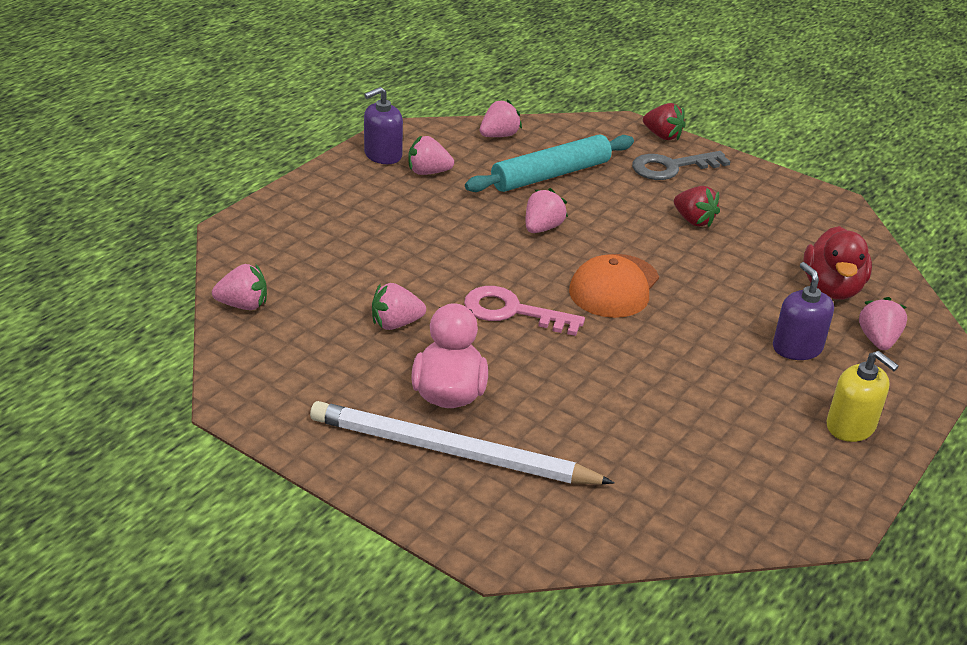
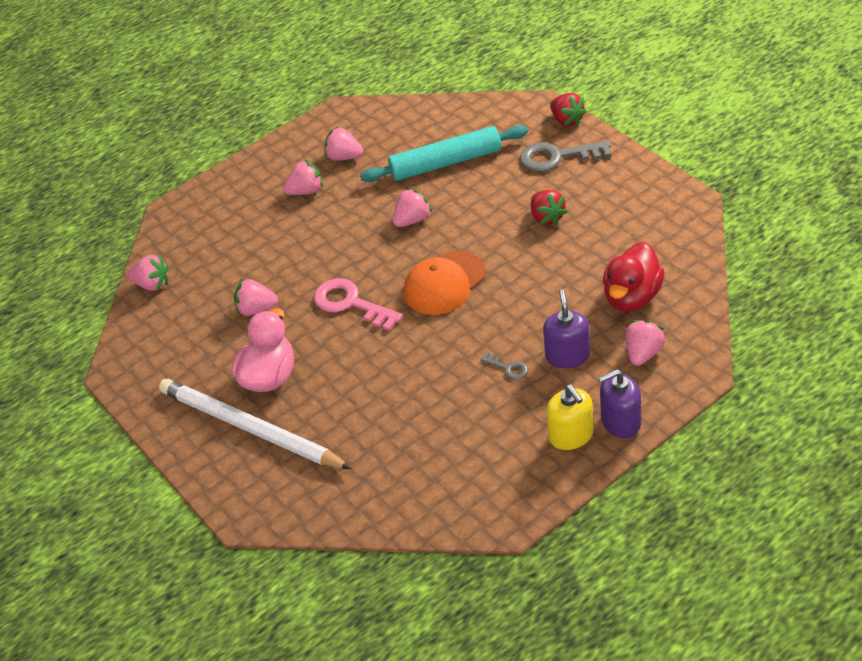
camera: 25 degrees right, 10 degrees up
(383, 155) = (315, 137): purple soap dispenser -> purple soap dispenser (620, 421)
(499, 135) = (421, 117): pink strawberry -> pink strawberry (306, 191)
(737, 364) = (508, 368): none -> grey key

